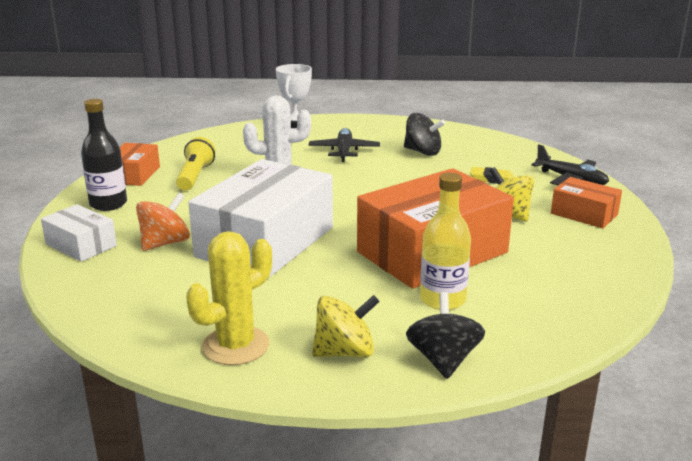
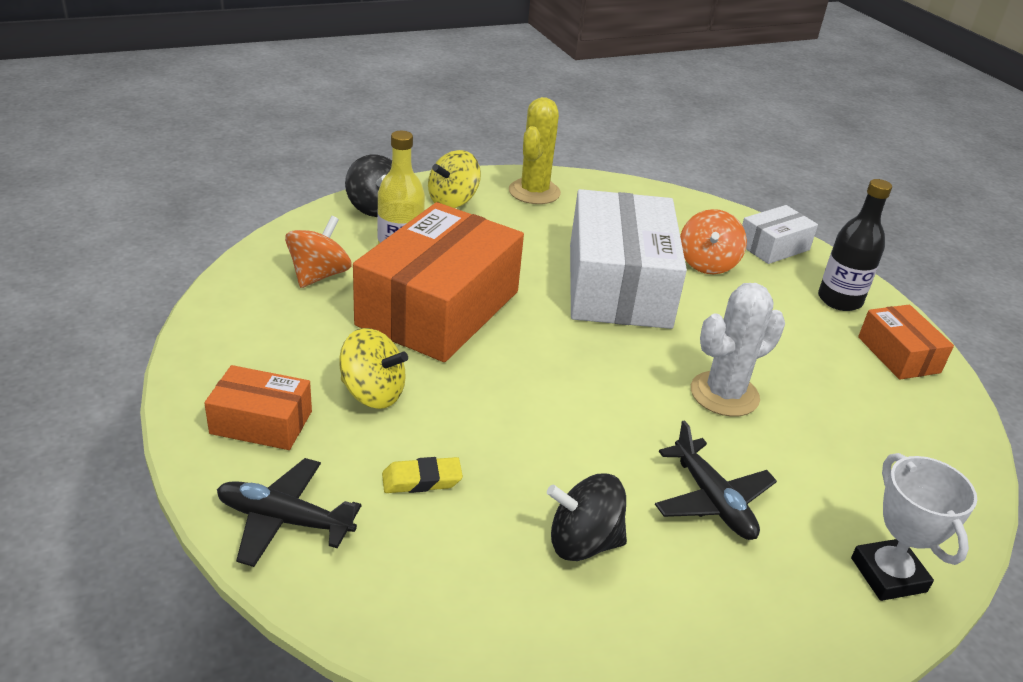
camera: 150 degrees right, 10 degrees up
(81, 245) = (773, 247): white box -> white box turned 45 degrees counterclockwise
(195, 176) = (829, 371): yellow flashlight -> none
(529, 295) = (319, 275): none -> orange spinning top

